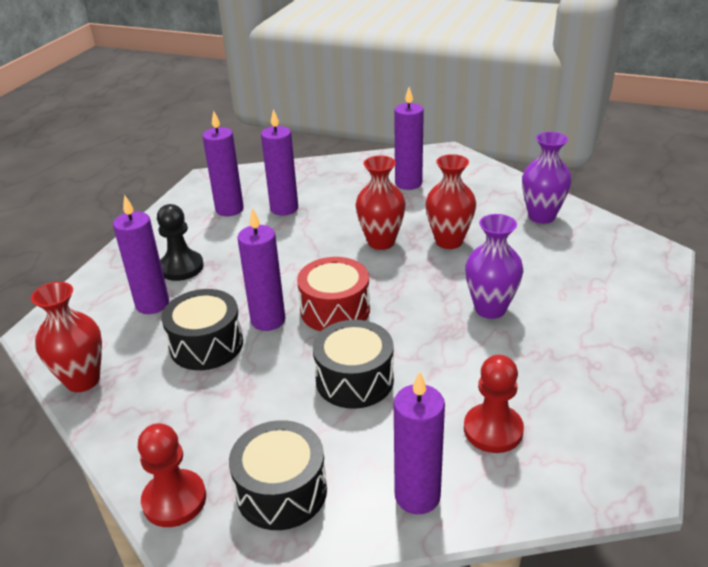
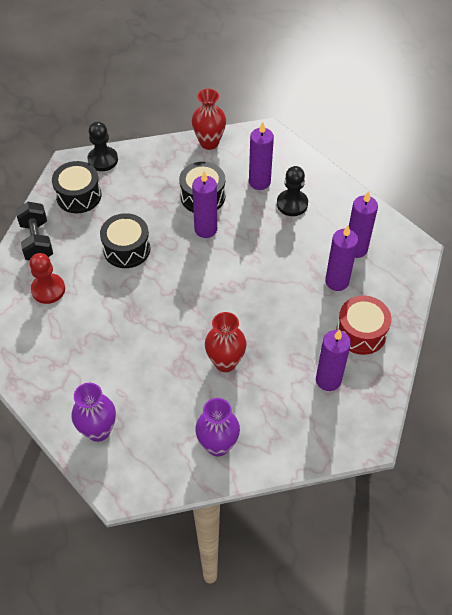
camera: 115 degrees right, 20 degrees up
(174, 500) = (103, 160): red pawn -> black pawn
(335, 310) = (192, 264): red drum -> red drum (361, 332)
(381, 242) = (252, 321): red vase -> none
(417, 496) = (37, 241): purple candle -> black dumbbell
(490, 309) = (136, 343): purple vase -> purple vase (98, 430)

